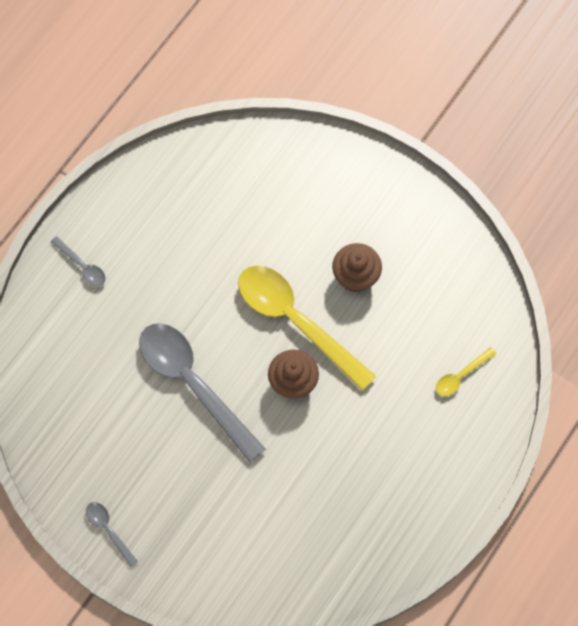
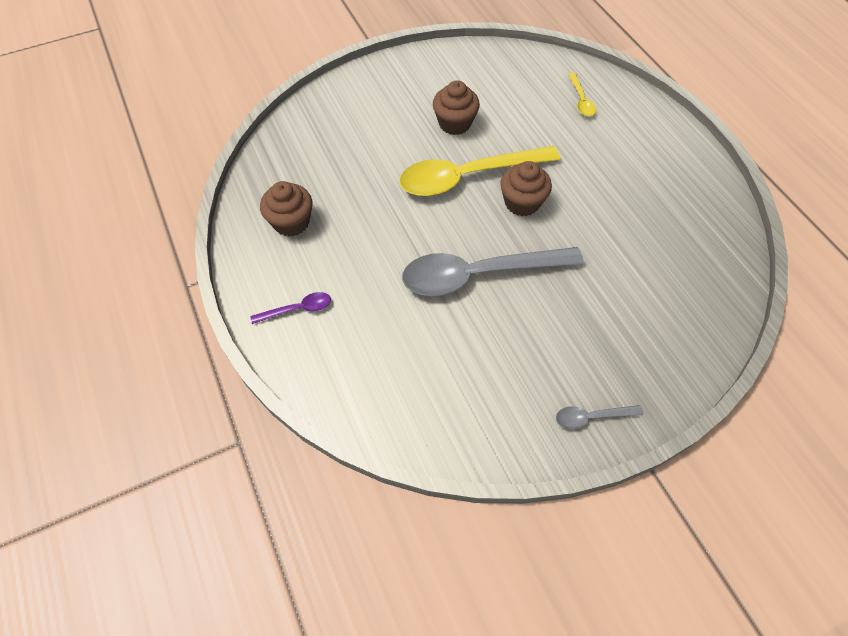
camera: 60 degrees left, 10 degrees down
(82, 266) = (297, 309): grey spoon -> purple spoon
(160, 208) = (291, 222): none -> brown cupcake

